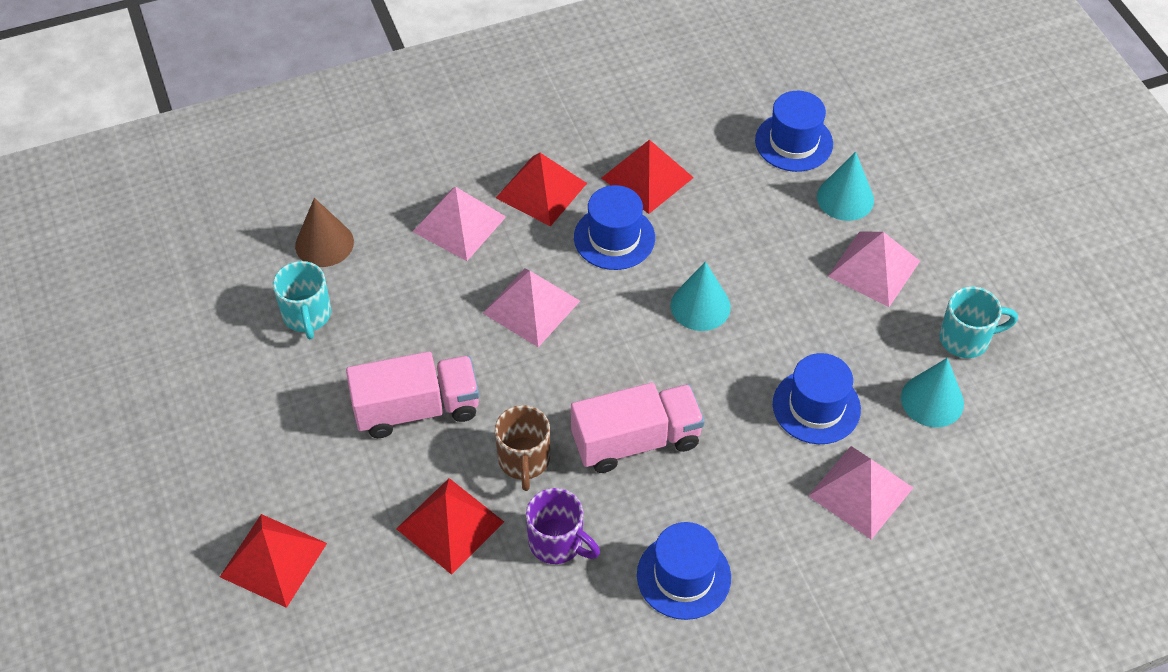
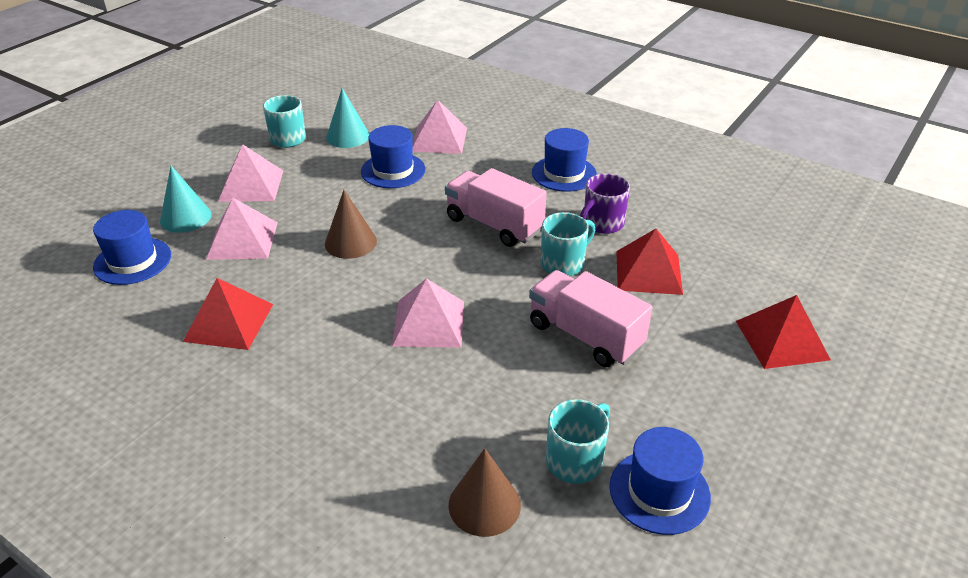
camera: 125 degrees left, 15 degrees down
(459, 224) = (376, 414): pink pyramid -> pink pyramid (242, 240)
(524, 461) = (564, 263): brown mug -> turquoise mug
(541, 190) = (291, 380): red pyramid -> none
(558, 542) = (602, 224): purple mug -> purple mug turned 135 degrees counterclockwise
(614, 237) = (315, 311): blue hat -> blue hat (659, 491)
(700, 306) = (350, 242): turquoise cone -> brown cone

